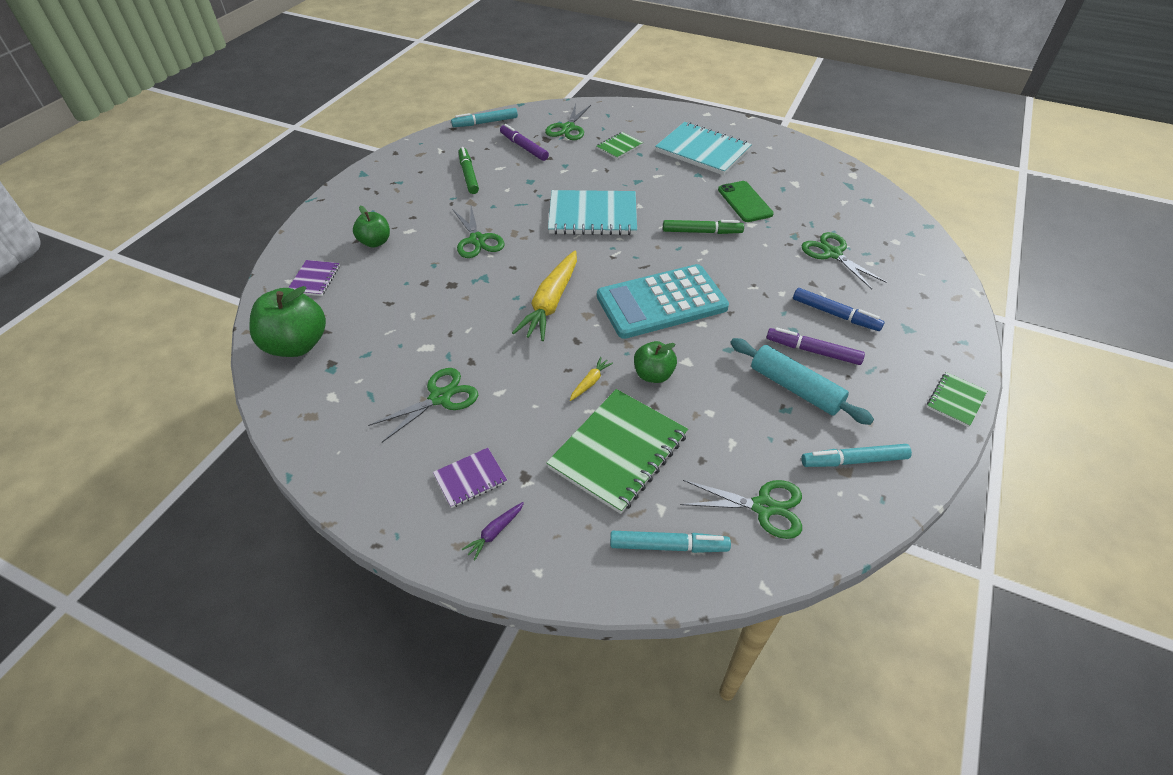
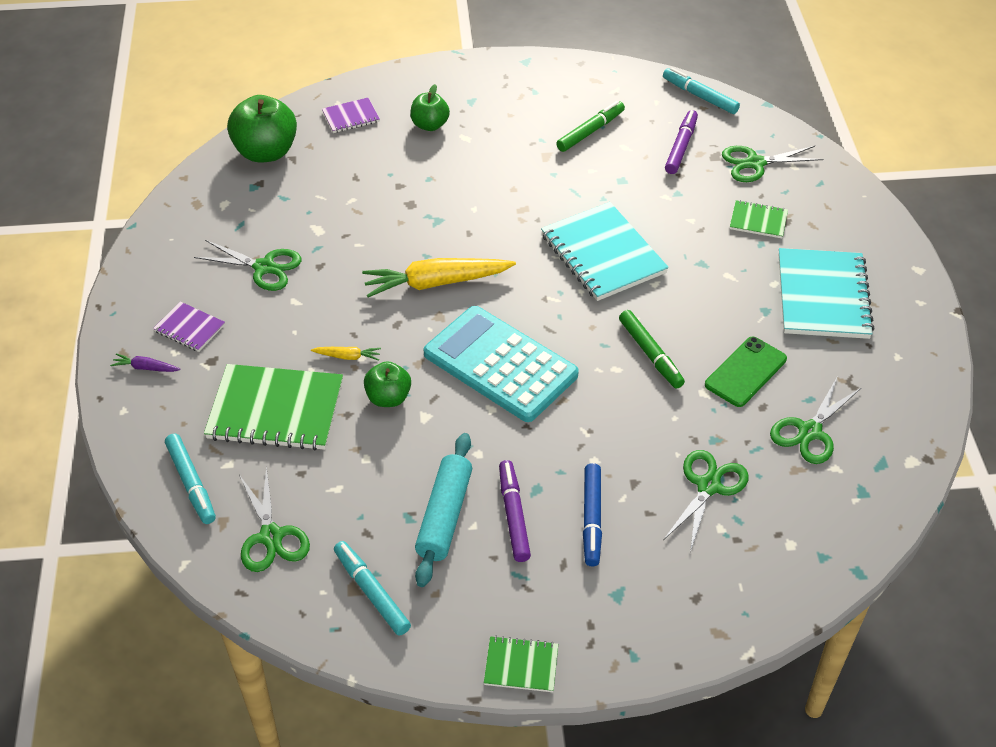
camera: 60 degrees right, 0 degrees up
(477, 240) = (489, 189): green scissors -> green scissors (810, 431)

